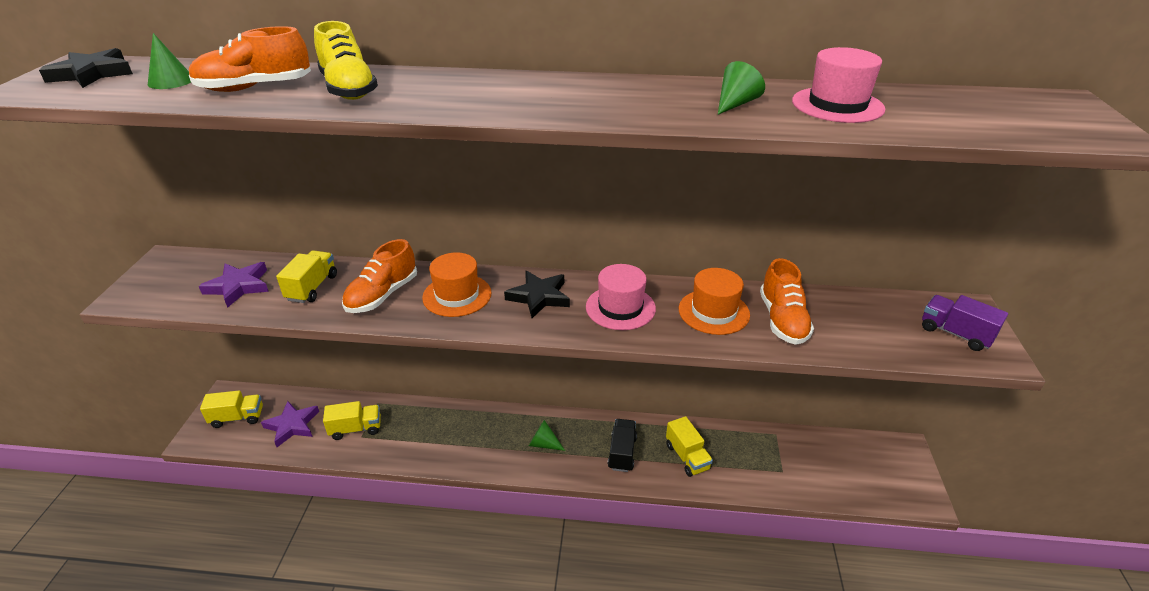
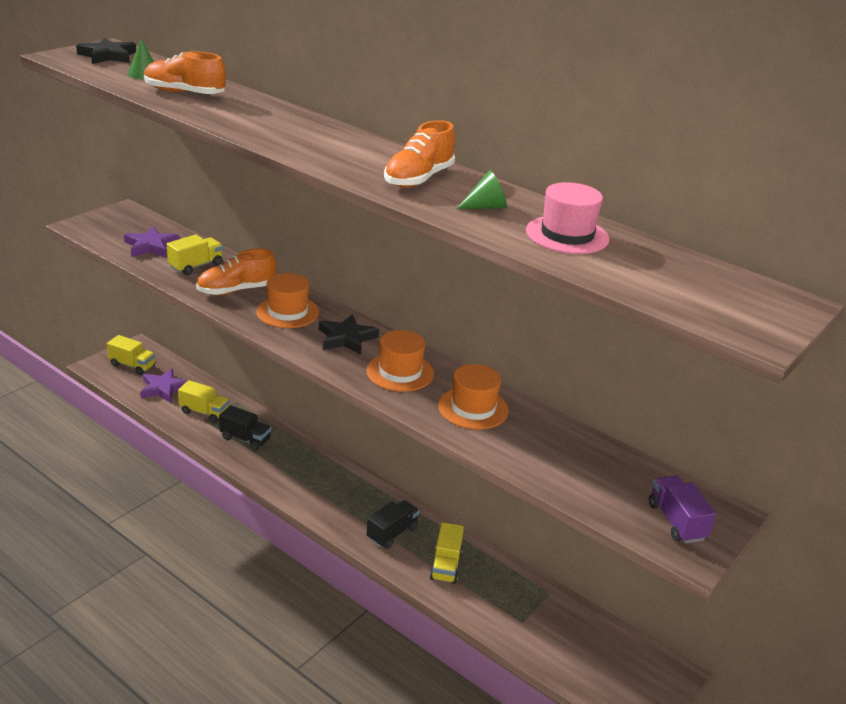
camera: 30 degrees right, 5 degrees down
(348, 89) = (238, 111): yellow shoe -> none
(419, 435) = (245, 439): none -> black truck
(543, 444) = (334, 493): green cone -> none
(620, 307) = (400, 372): pink hat -> orange hat
(782, 320) = (525, 440): orange shoe -> orange shoe (418, 179)

